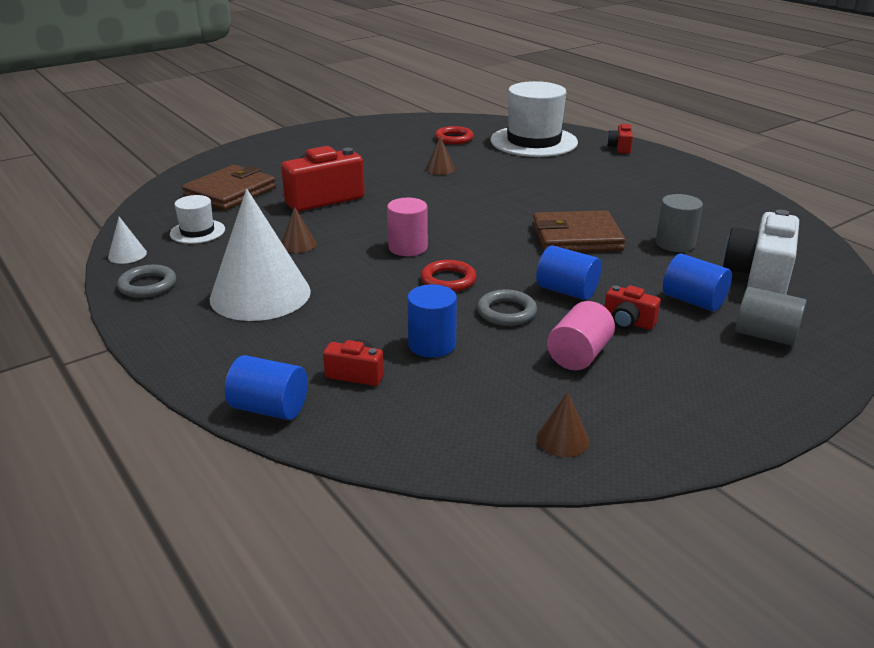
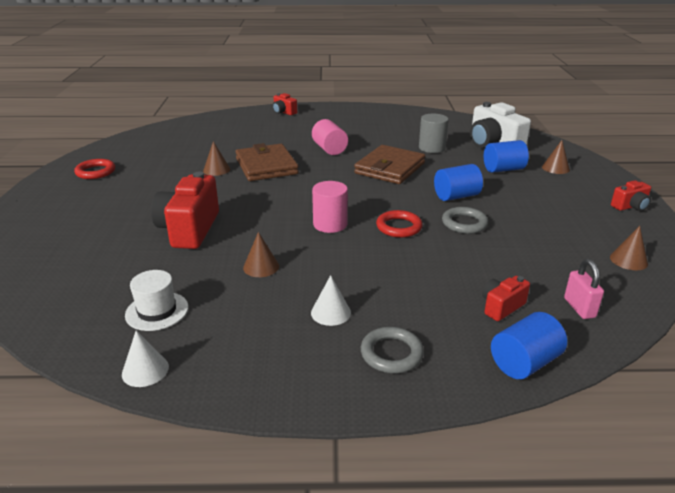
camera: 55 degrees left, 0 degrees up
(147, 285) = (235, 373): grey ring -> grey ring (391, 353)
(230, 192) = (97, 268): brown wallet -> brown wallet (266, 166)
(260, 294) = (330, 312): white cone -> white cone, size x0.41
(404, 422) = (579, 308): none -> pink padlock
(432, 345) = (484, 263): blue cylinder -> none
(454, 138) = (172, 147): red ring -> red ring (95, 172)
(533, 141) = (228, 128): white hat -> none
(579, 355) = (537, 221): pink cylinder -> pink cylinder (329, 149)
(628, 322) = (511, 194): red camera -> red camera (630, 206)
(765, 335) = (555, 168): grey cylinder -> brown cone

